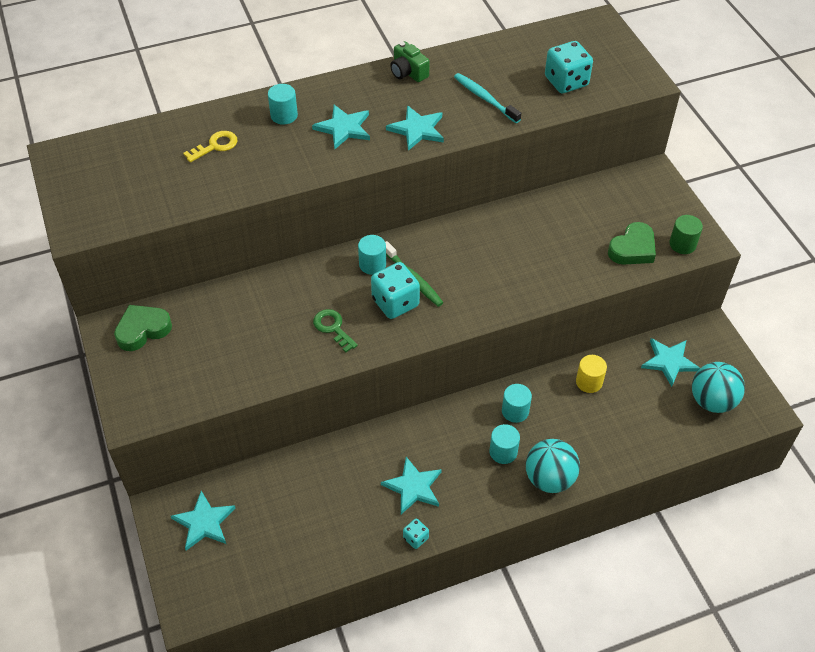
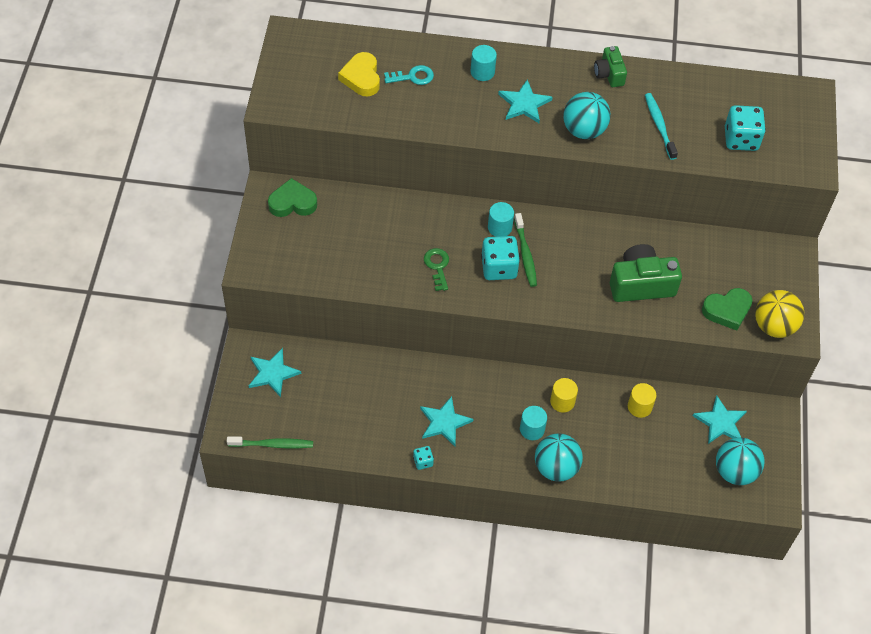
camera: 25 degrees right, 5 degrees up
(161, 167) = (361, 78): none -> yellow heart
(215, 146) = (413, 77): yellow key -> turquoise key
(245, 600) = (272, 444): none -> green toothbrush
(417, 129) = (584, 130): turquoise star -> turquoise ball
(515, 411) = (562, 402): turquoise cylinder -> yellow cylinder
(540, 259) = (641, 284): none -> green camera
(682, 244) = (774, 326): green cylinder -> yellow ball

